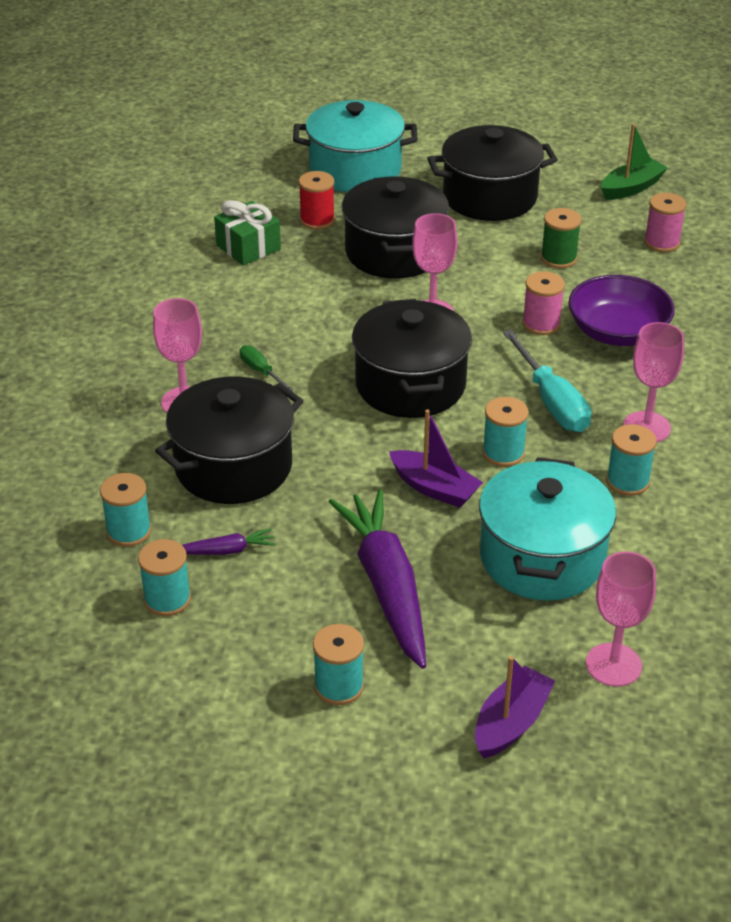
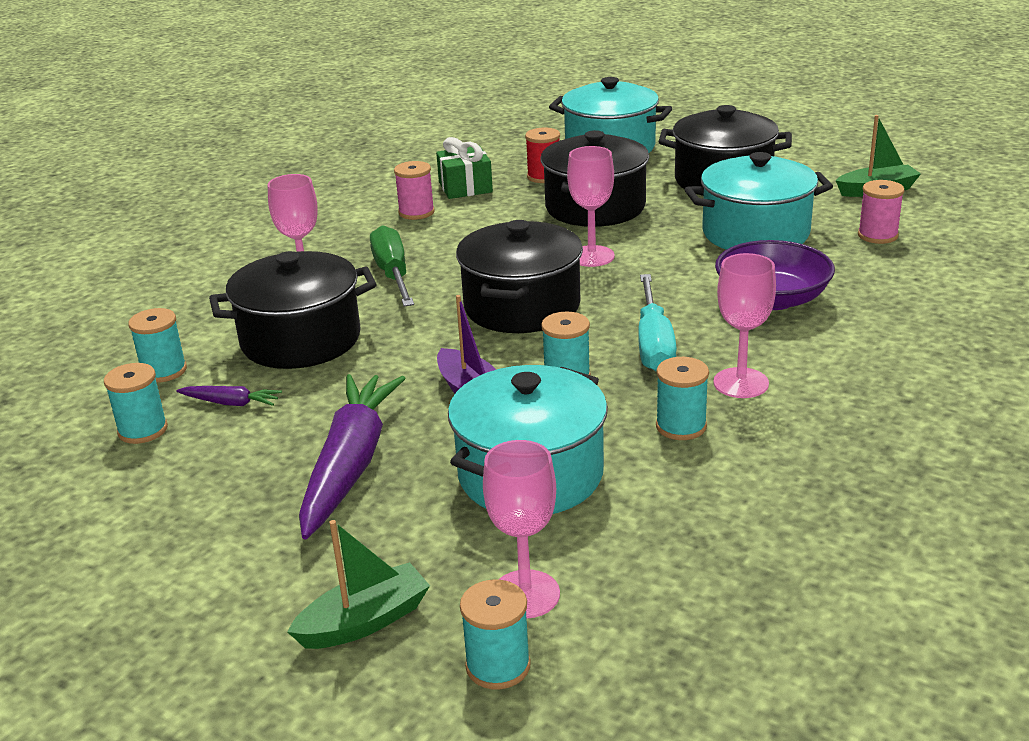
camera: 25 degrees right, 10 degrees down
(261, 371) = (393, 274): green screwdriver -> green screwdriver, size x1.91
(339, 686) = (224, 540): turquoise spool -> turquoise spool (498, 666)
(511, 723) = (364, 621): purple boat -> green boat
(541, 324) = (695, 280): pink spool -> pink spool (416, 212)
(558, 258) = (755, 233): green spool -> turquoise pot

